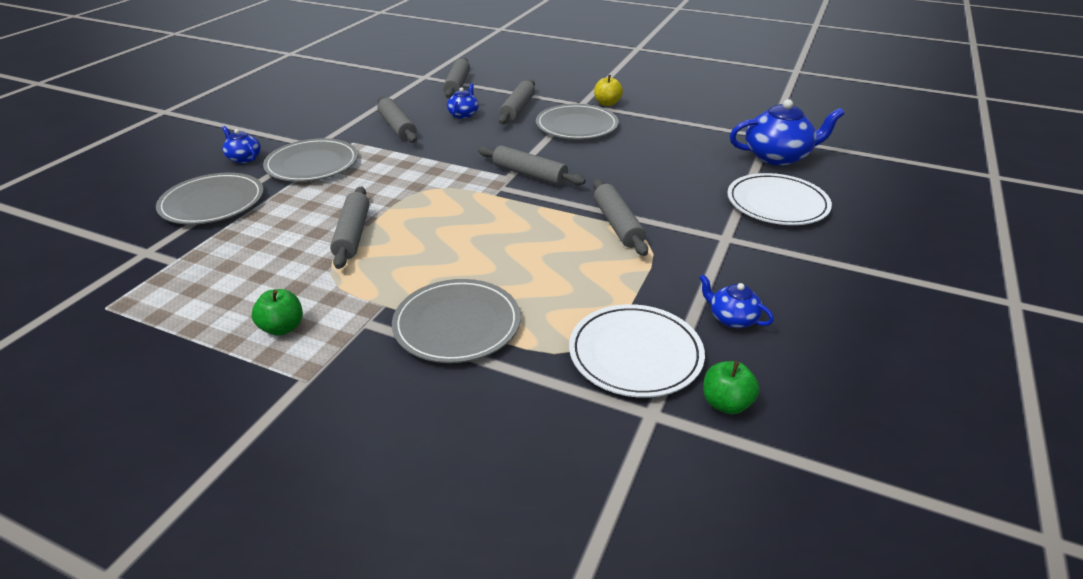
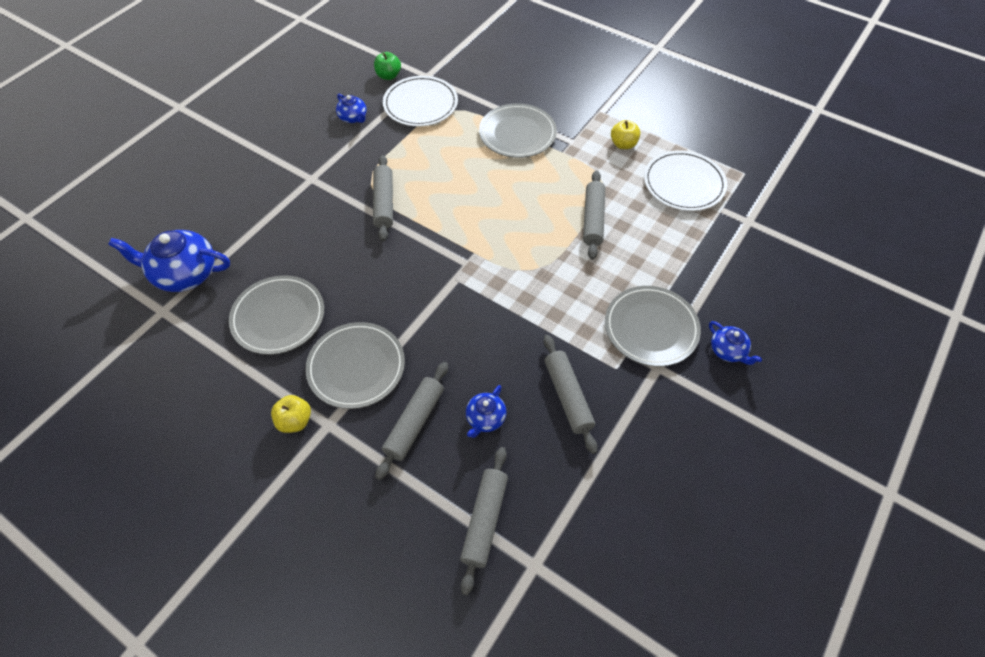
camera: 170 degrees left, 20 degrees up
(212, 203) = (725, 276): grey plate -> grey plate (278, 317)
(282, 328) = (623, 144): green apple -> yellow apple
(529, 175) = (435, 279): grey rolling pin -> none
(777, 203) = (242, 209): white plate -> white plate (683, 183)

